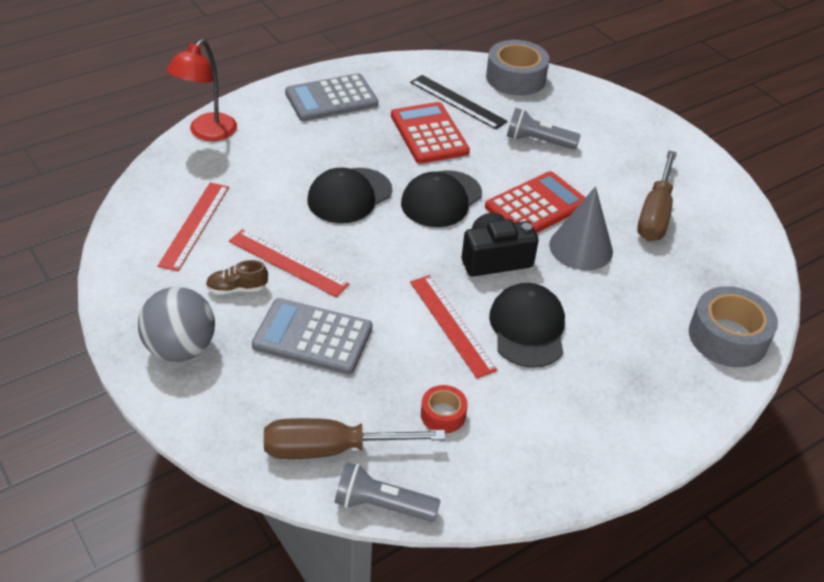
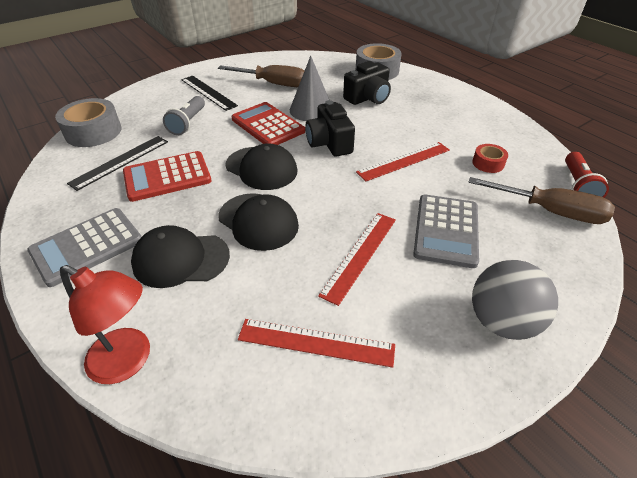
camera: 90 degrees left, 0 degrees up
(237, 289) = (406, 288): brown shoe -> none
(331, 99) = (87, 246): grey calculator -> grey calculator turned 75 degrees clockwise
(332, 449) = (549, 211): brown screwdriver -> brown screwdriver turned 60 degrees counterclockwise
(382, 505) = (577, 186): grey flashlight -> red flashlight
(527, 328) = (395, 131): black cap -> black cap (181, 259)
(619, 154) = (208, 92): none -> black ruler
(625, 312) = (368, 98): none -> black camera

